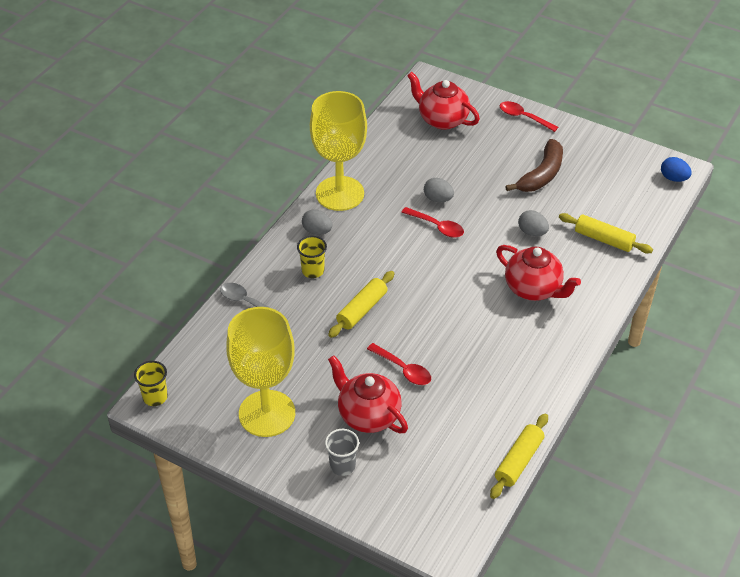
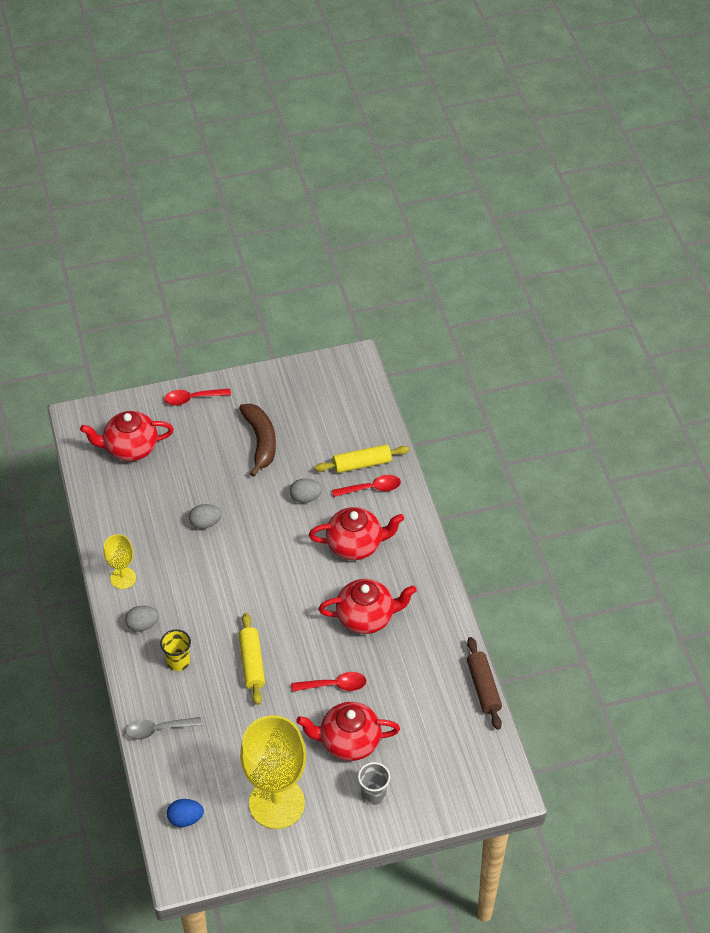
camera: 45 degrees left, 5 degrees up
(155, 397) = (179, 864): yellow cup -> none
(340, 193) = (123, 578): yellow goblet -> yellow goblet, size x0.50
(437, 226) = (231, 548): red spoon -> red spoon (371, 488)
(483, 342) = (366, 617): none -> red teapot
(519, 461) = (483, 687): yellow rolling pin -> brown rolling pin
(673, 178) = (358, 372): blue egg -> blue egg (185, 819)

